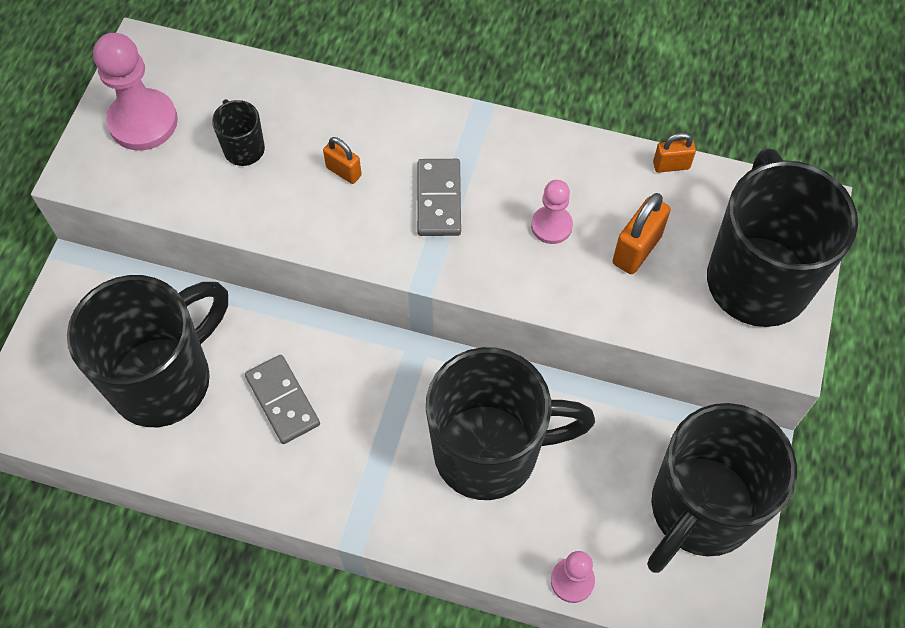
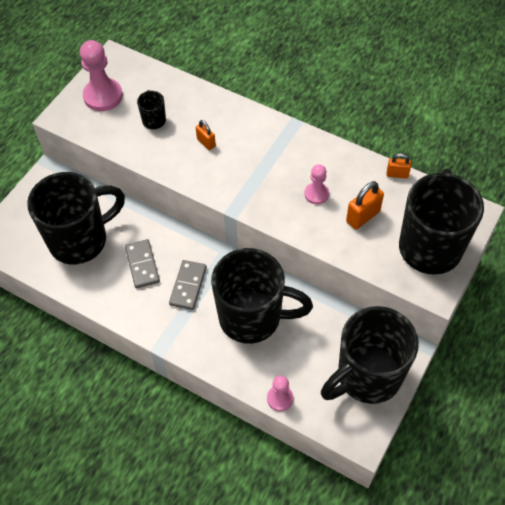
camera: 15 degrees right, 5 degrees down
(438, 199) = (255, 167): grey domino -> grey domino (188, 286)

